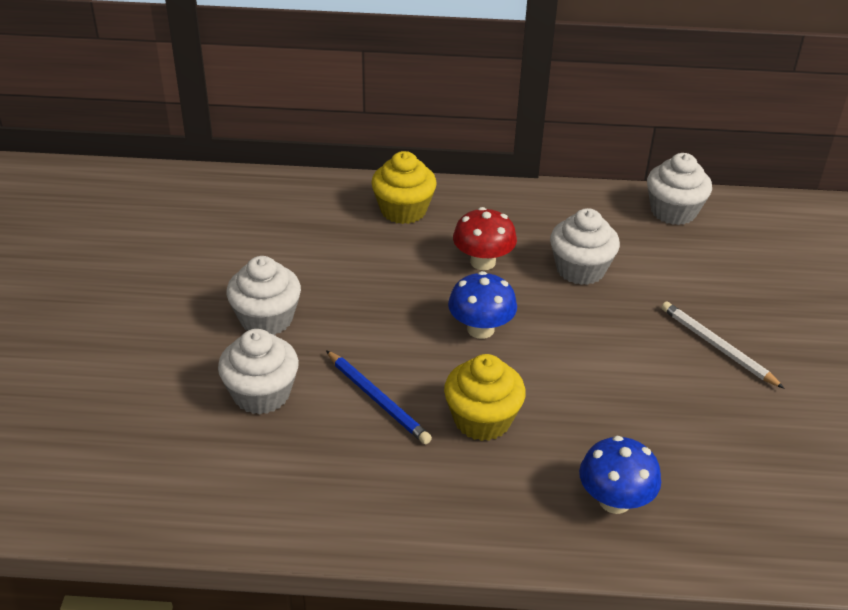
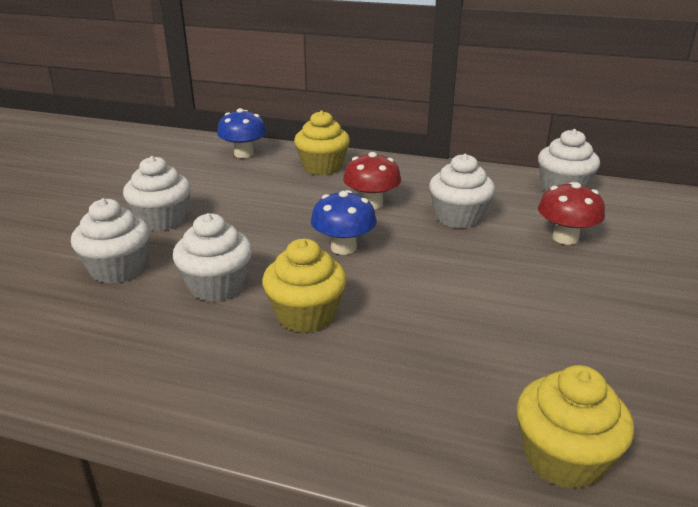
camera: 15 degrees right, 10 degrees down
(377, 399) = (217, 286): blue pencil -> white cupcake
(614, 501) = (410, 408): blue mushroom -> blue mushroom (244, 154)
(692, 283) = (565, 238): none -> red mushroom
(717, 347) = (576, 288): white pencil -> none
(747, 523) = (563, 458): none -> yellow cupcake

